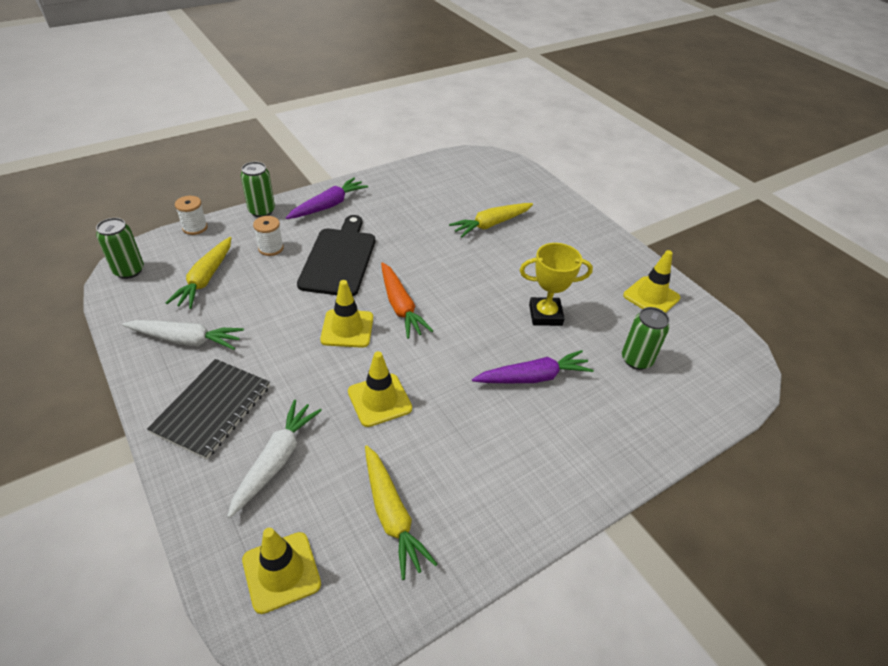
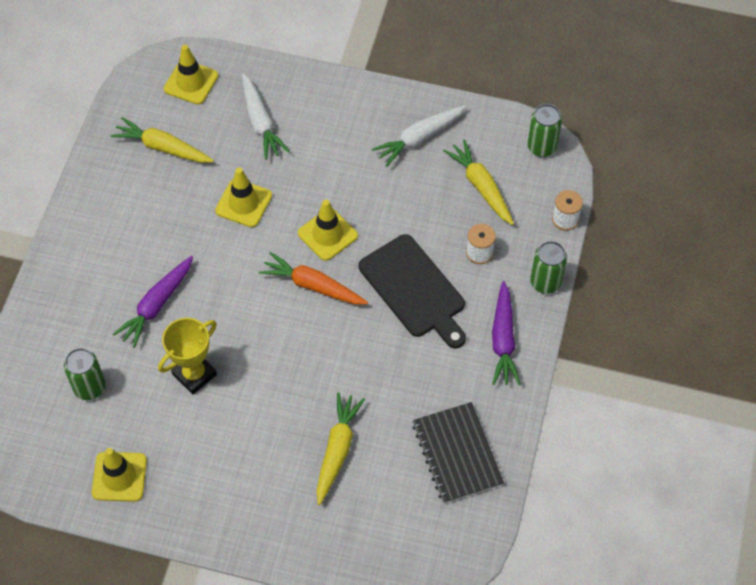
camera: 140 degrees right, 15 degrees up
(212, 409) = (336, 117): black notebook -> black notebook (457, 454)

